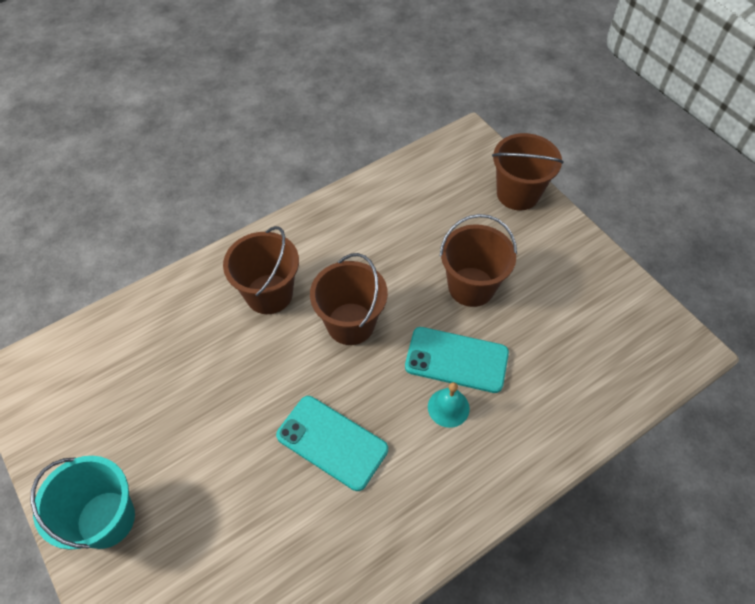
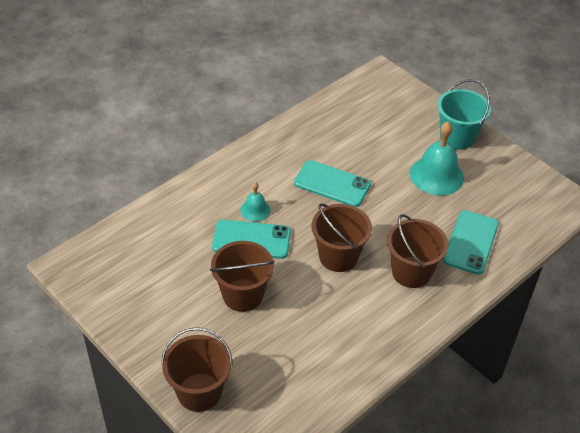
camera: 170 degrees right, 10 degrees down
(174, 441) = (436, 175): none -> turquoise bell
(179, 325) = (471, 242): none -> turquoise phone

